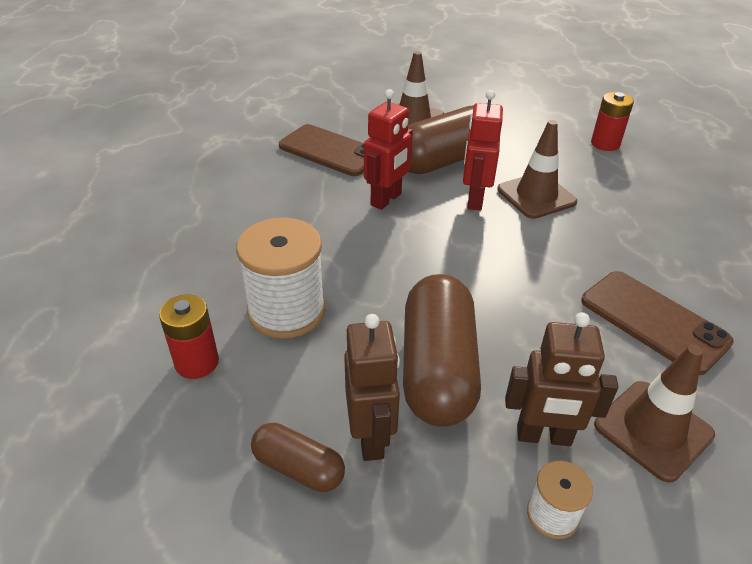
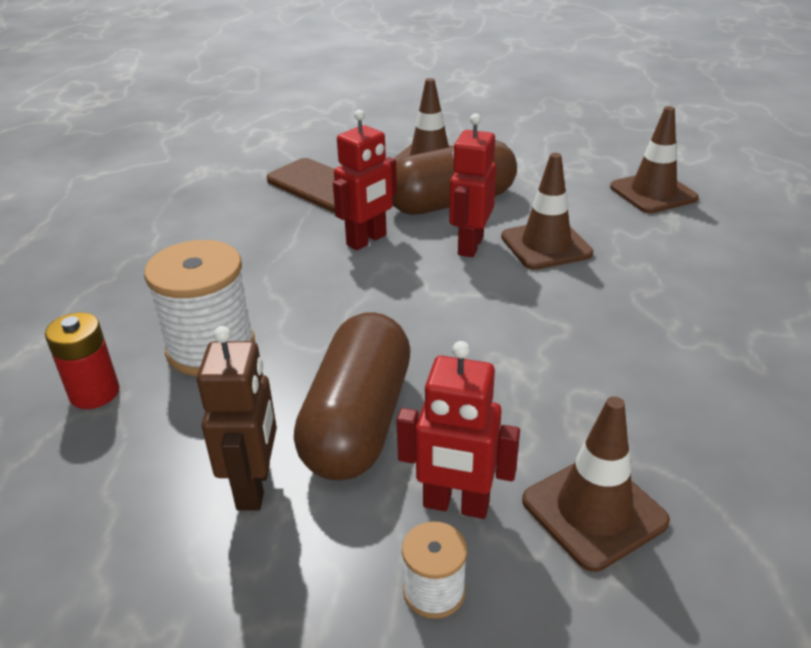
camera: 10 degrees right, 5 degrees down
(298, 468) = (162, 510): brown capsule -> none
(543, 436) = (456, 505): brown robot -> red robot
(605, 144) = (653, 193): red battery -> brown traffic cone
(653, 321) = (640, 391): brown phone -> none

